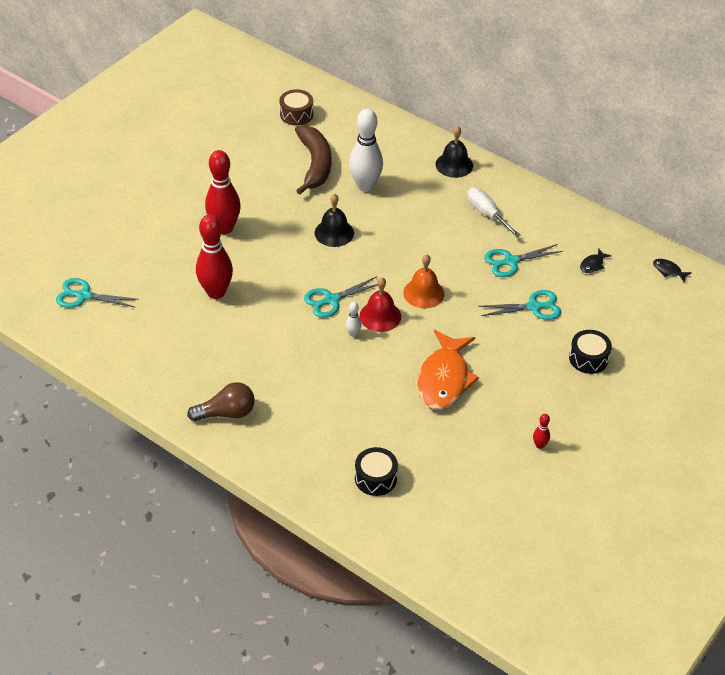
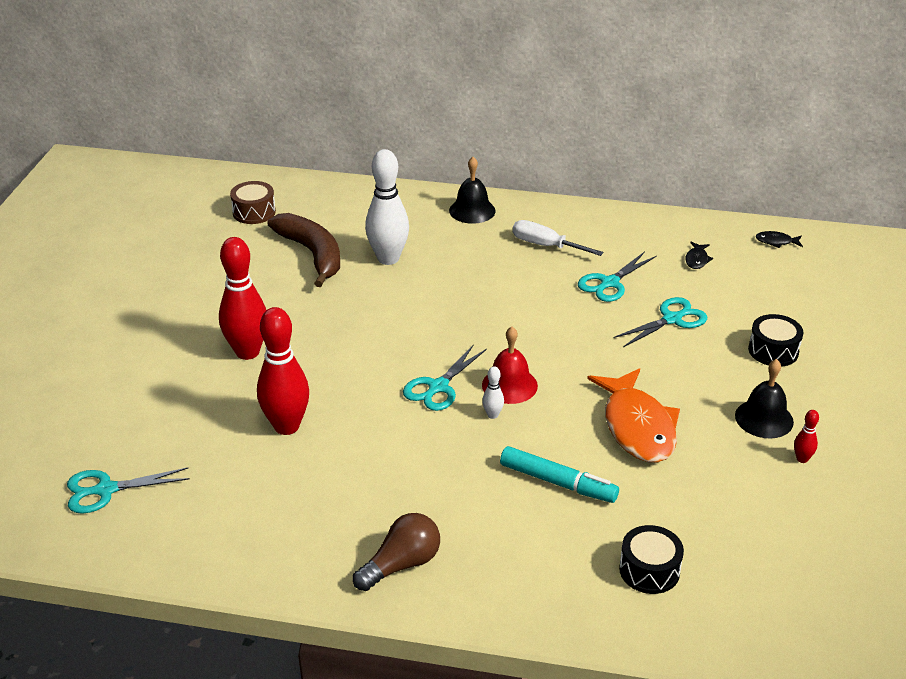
camera: 25 degrees left, 10 degrees down
(334, 233) = (387, 316): black bell -> black bell (764, 418)
(361, 397) = (558, 482): none -> turquoise marker
(423, 293) = (540, 345): orange bell -> none

